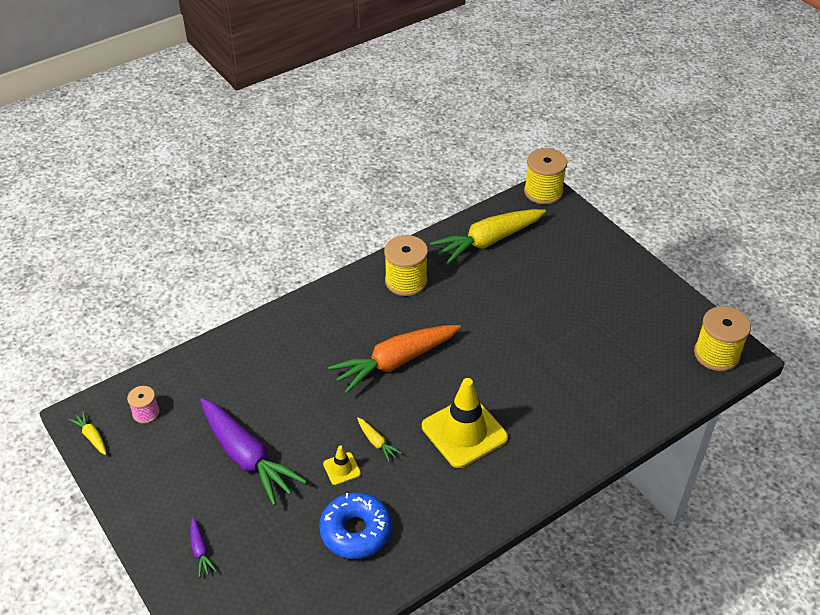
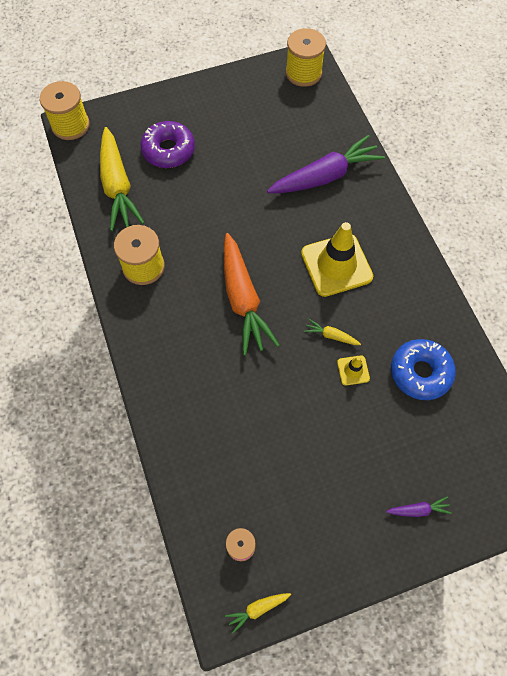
camera: 75 degrees left, 20 degrees up
(247, 457) = (321, 451): purple carrot -> purple carrot (325, 176)
(376, 442) = (331, 335): yellow carrot -> yellow carrot turned 135 degrees counterclockwise
(548, 266) = (168, 150): none -> purple donut

